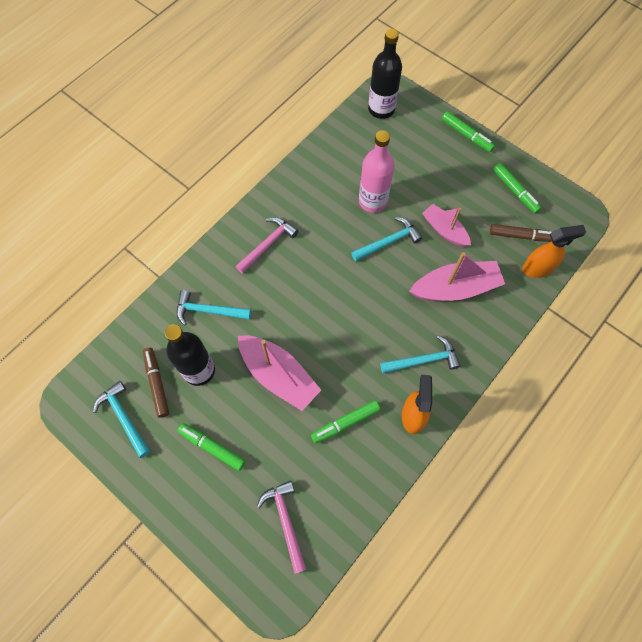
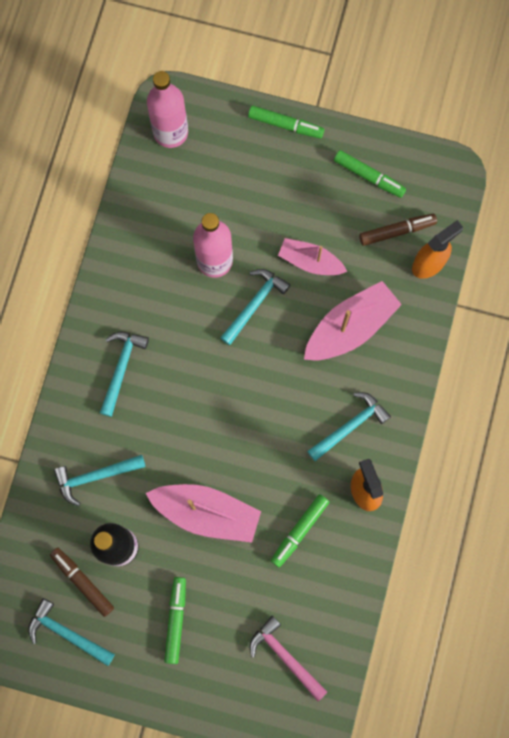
camera: 25 degrees left, 10 degrees up
(212, 447) = (176, 620): green marker -> green marker turned 90 degrees clockwise
(268, 244) = (121, 368): pink hammer -> turquoise hammer
(381, 109) = (170, 132): black bottle -> pink bottle

